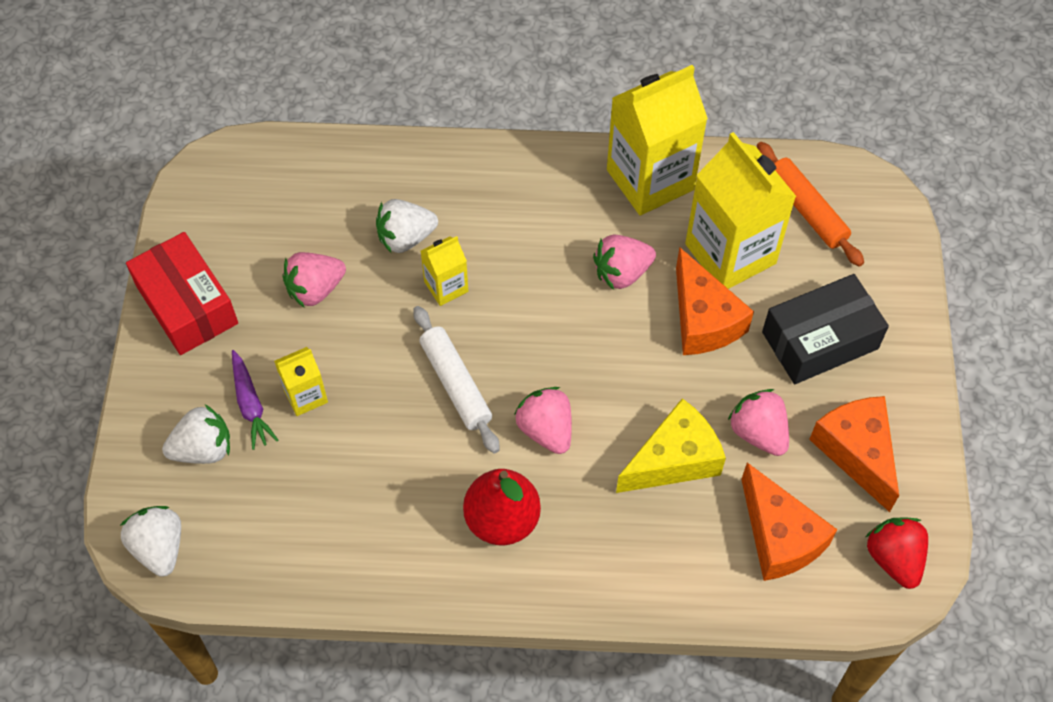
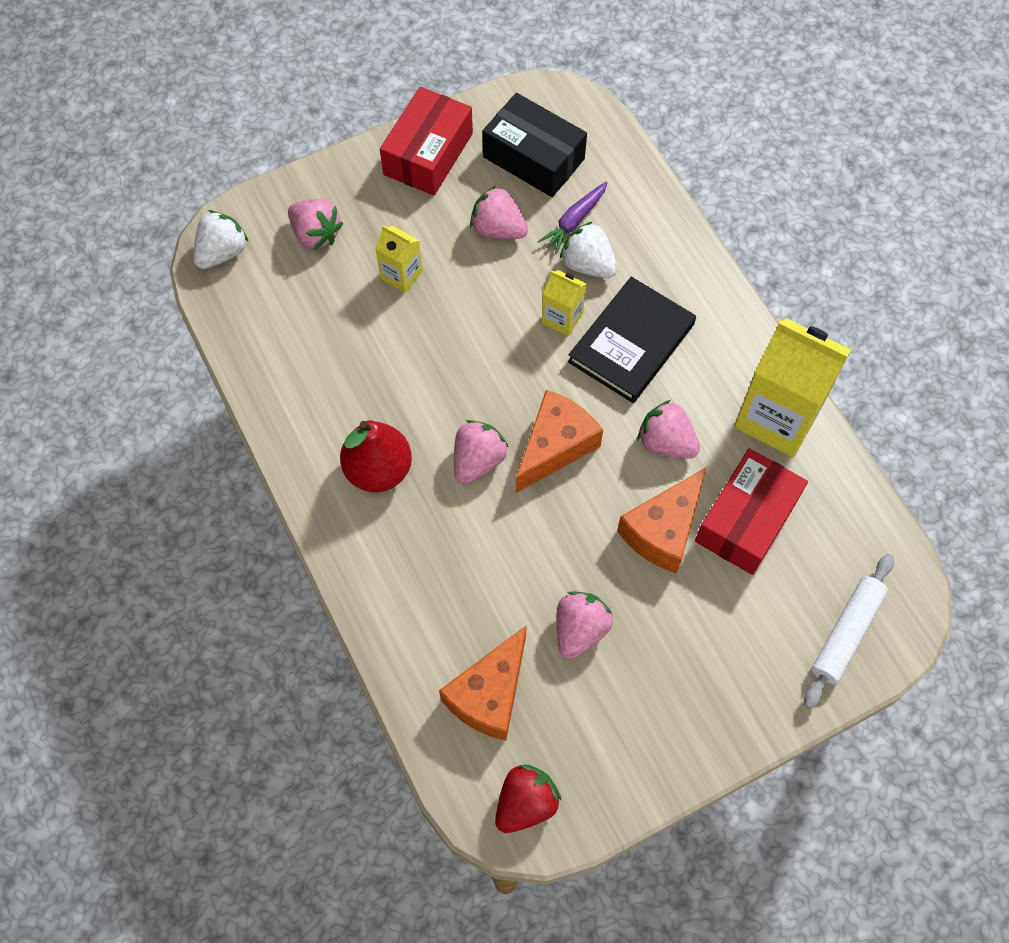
camera: 60 degrees right, 5 degrees up
(203, 449) = (316, 234): white strawberry -> pink strawberry
(251, 405) = (371, 243): purple carrot -> purple carrot (574, 221)
(455, 384) = (478, 372): white rolling pin -> white rolling pin (846, 633)
(508, 247) = (631, 343): none -> black book
(674, 459) = (511, 573): yellow cheese -> none
(730, 254) = (746, 520): yellow carton -> red box
(806, 210) = (840, 563): orange rolling pin -> none
(820, 340) = (707, 639): black box -> black box (533, 158)
(856, 452) = (612, 723): orange cheese -> orange cheese (555, 446)

